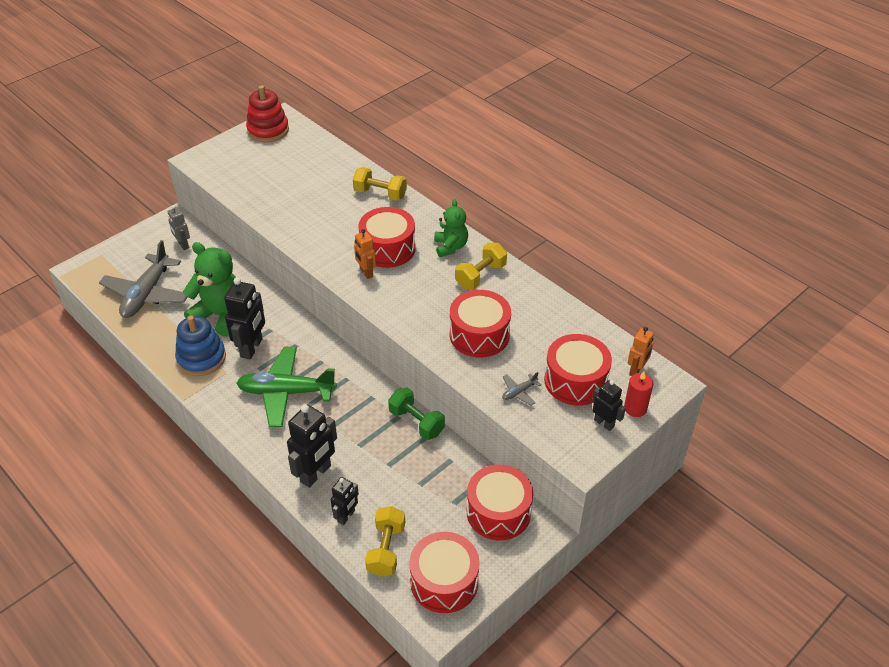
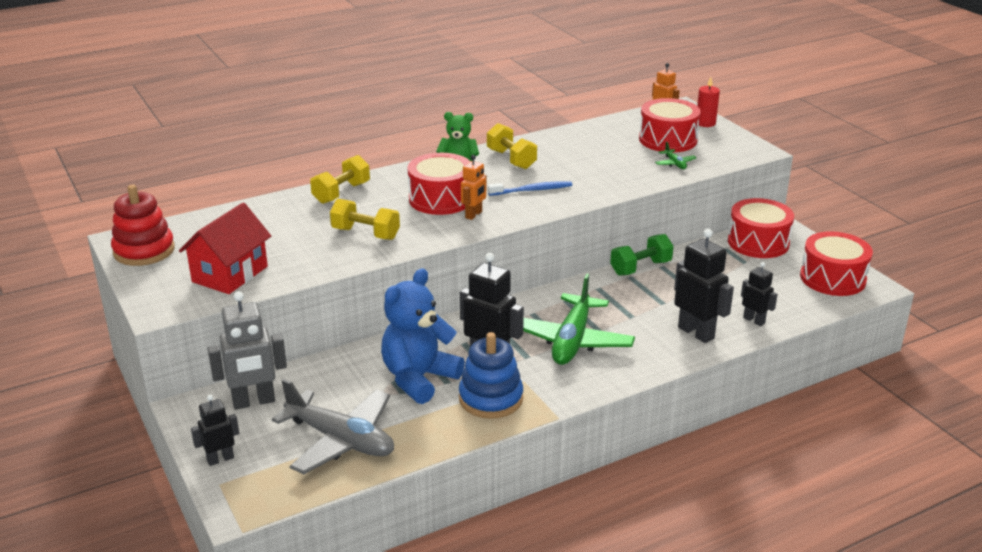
camera: 75 degrees left, 15 degrees down
(183, 245) = (254, 402): grey robot -> grey robot, size x1.71
(220, 315) = (419, 378): green teddy bear -> blue teddy bear
(245, 175) = (230, 274): none -> red house
(366, 273) = (474, 215): orange robot -> orange robot turned 45 degrees counterclockwise
(386, 549) = (796, 303): yellow dumbbell -> yellow dumbbell (365, 234)
(423, 299) = (532, 190): none -> blue toothbrush
(479, 335) = (595, 170): red drum -> none
(519, 392) = (675, 164): grey plane -> green plane
(604, 423) = (719, 137): black robot -> black robot (220, 459)

